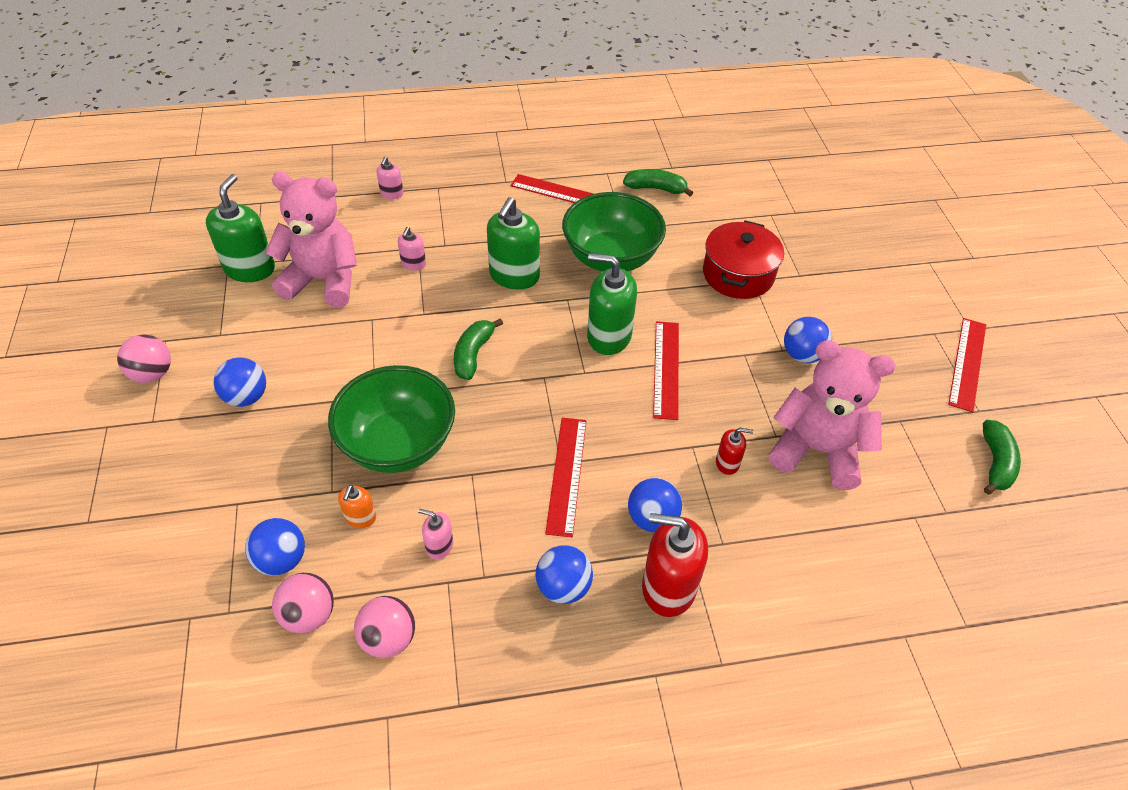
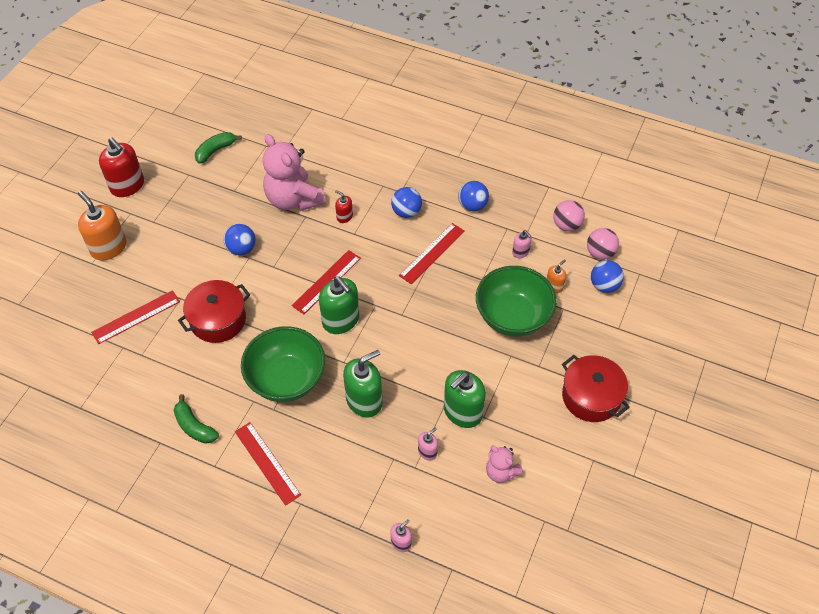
camera: 145 degrees left, 5 degrees up
(152, 374) = (648, 449): pink ball -> none
(246, 397) = (591, 397): blue ball -> red pot
(250, 269) = (551, 516): green soap dispenser -> green soap dispenser (462, 412)
(323, 280) = (501, 472): pink teddy bear -> pink teddy bear, size x0.52
(473, 354) = (433, 352): green banana -> none
(668, 587) = (424, 182): red soap dispenser -> red soap dispenser (127, 186)
(936, 283) = (108, 247): none -> orange soap dispenser
(967, 363) = (160, 197): red ruler -> red ruler (136, 317)

